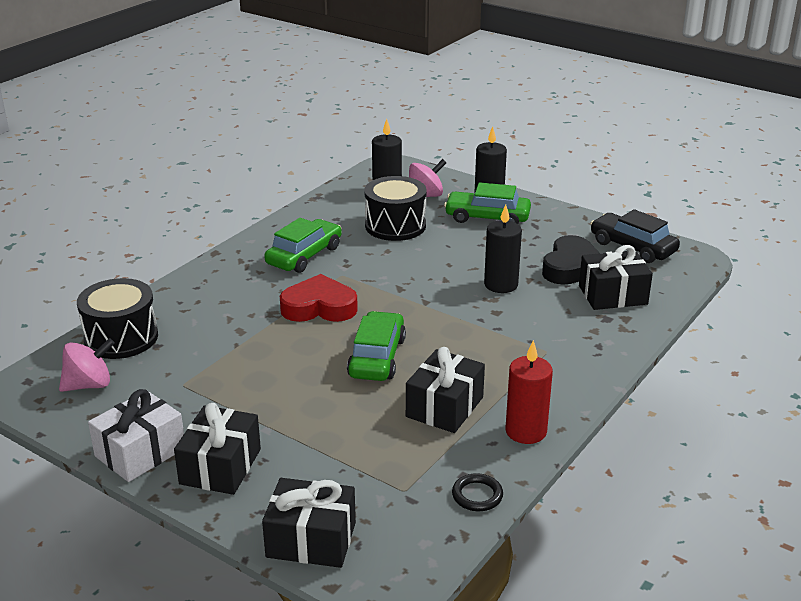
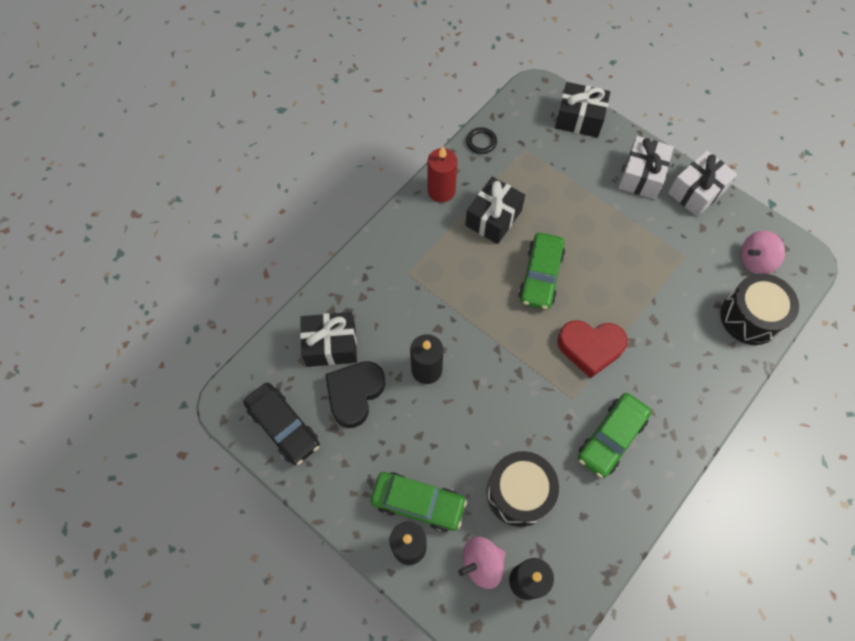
camera: 175 degrees left, 35 degrees up
(220, 466) = (641, 176): black gift -> white gift

